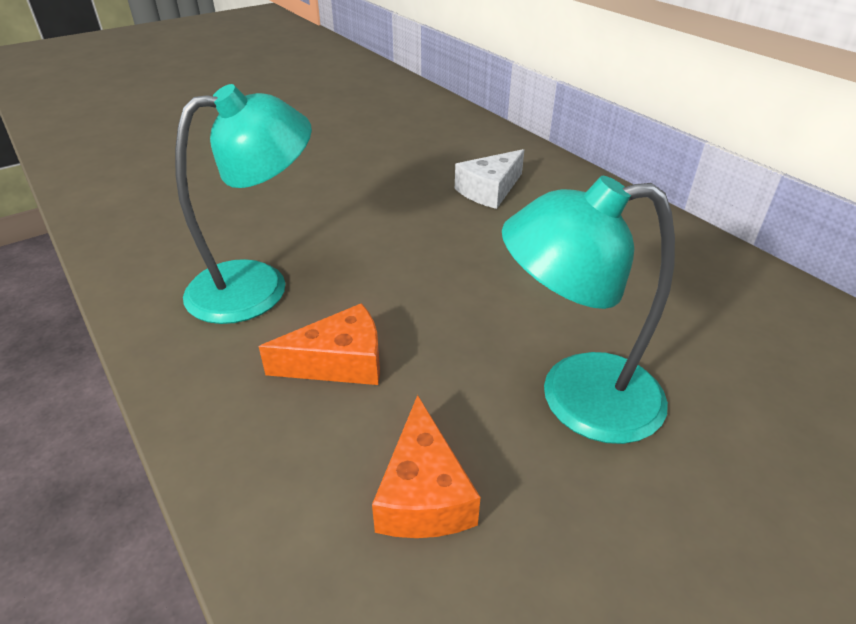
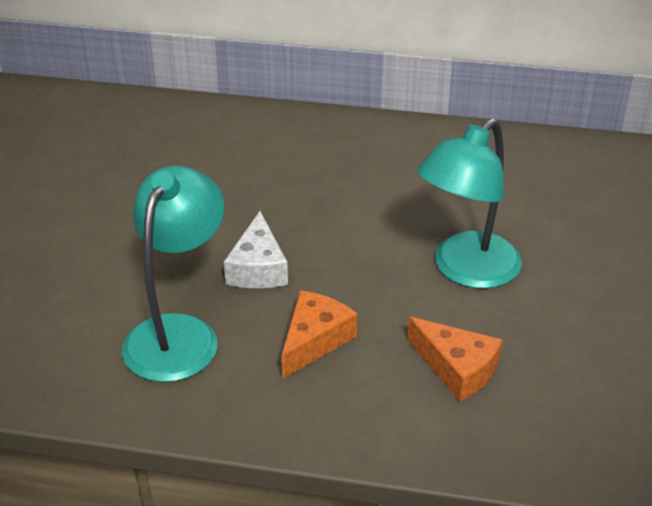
camera: 45 degrees left, 0 degrees up
(490, 190) = (235, 162): white cheese -> white cheese (258, 268)

